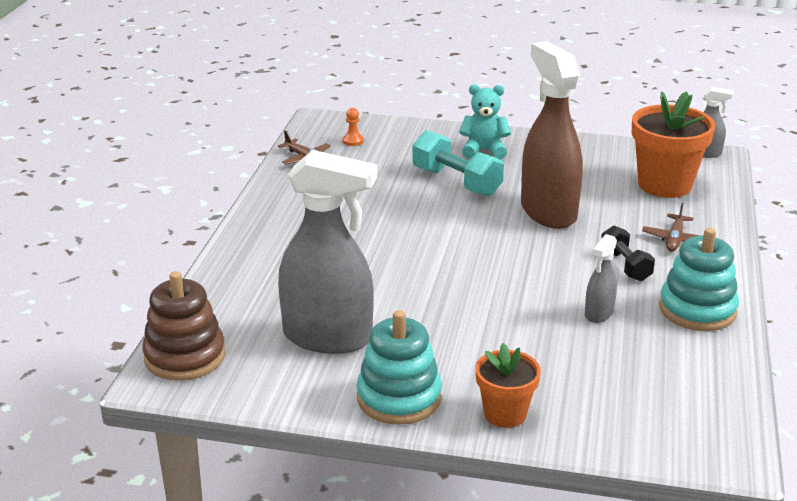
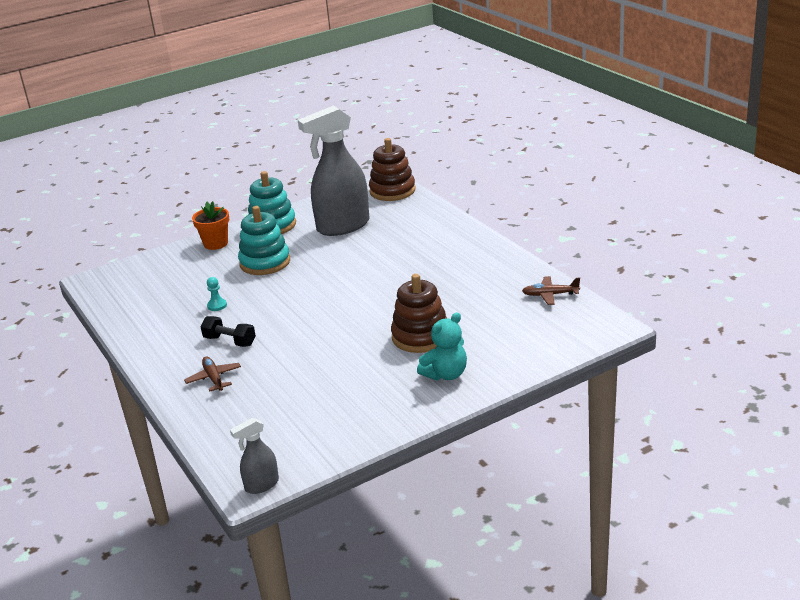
camera: 140 degrees right, 0 degrees up
(353, 141) = (551, 325): orange pawn -> none
(456, 182) = (421, 336): turquoise dumbbell -> brown stacking toy
(548, 212) = (325, 350): brown spray bottle -> none
(598, 313) = (217, 305): grey spray bottle -> turquoise pawn
(664, 185) = (265, 424): orange flower pot -> none
(697, 310) = (159, 338): turquoise stacking toy -> turquoise stacking toy (265, 262)

